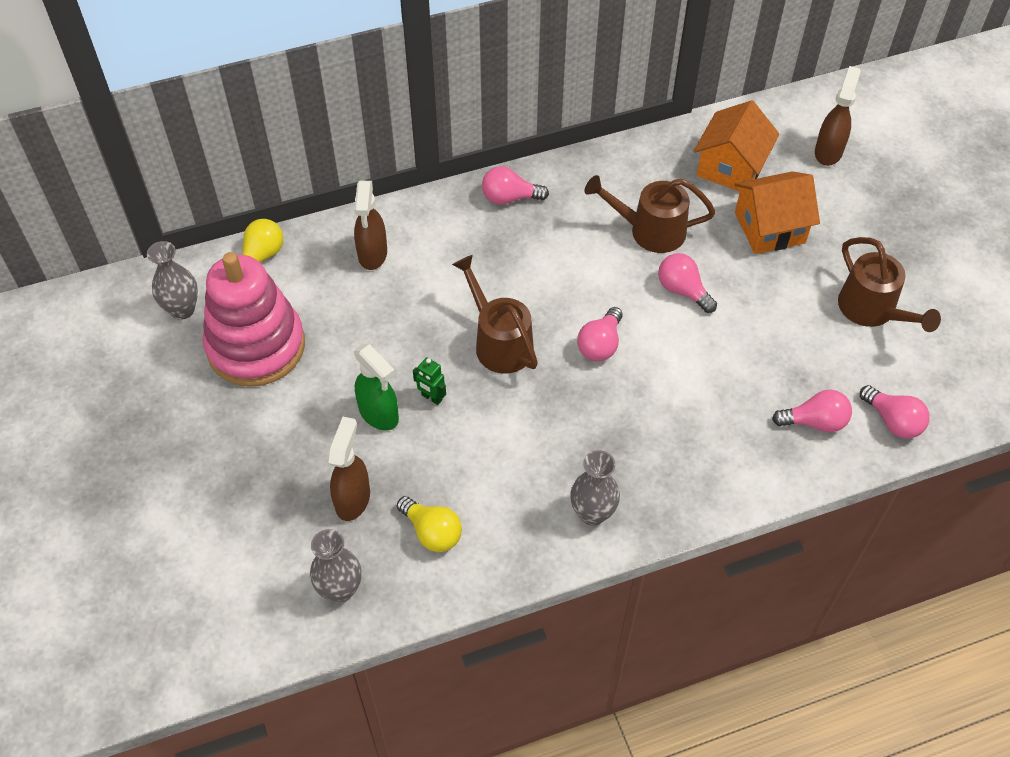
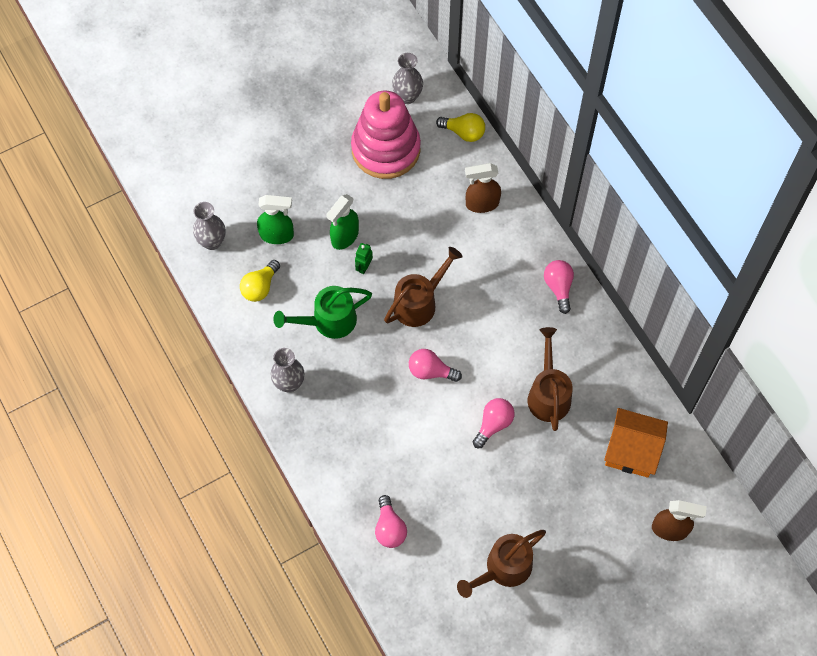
camera: 80 degrees right, 10 degrees up
(353, 498) = (277, 235): brown spray bottle -> green spray bottle
(505, 452) = (328, 321): none -> green watering can
(769, 228) = (572, 485): orange house -> none
(893, 421) = (400, 585): pink light bulb -> none

